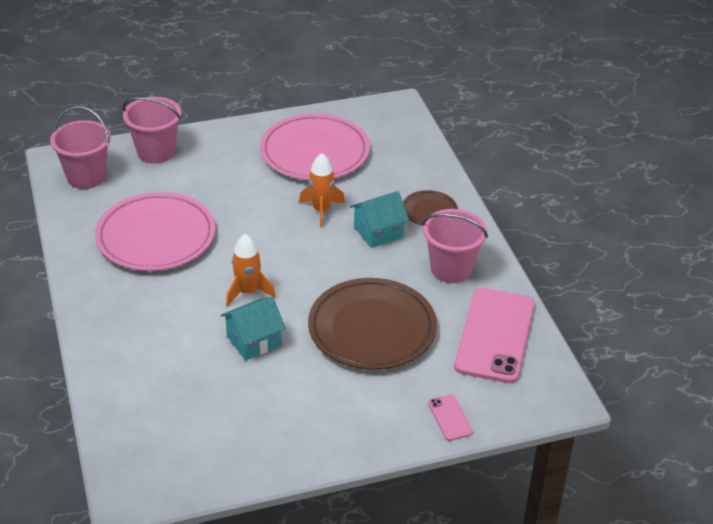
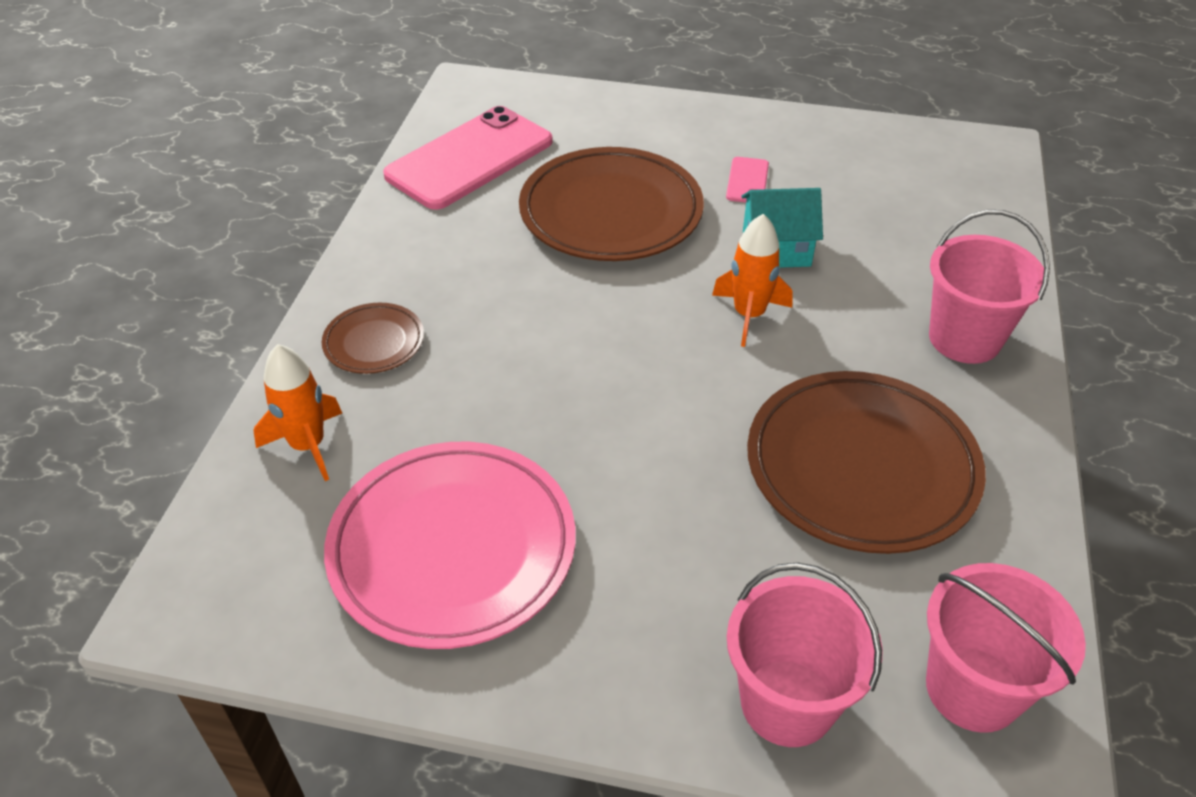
camera: 150 degrees left, 5 degrees up
(156, 237) = (861, 467): pink plate -> brown plate
(321, 210) = (541, 410): orange rocket -> orange rocket (308, 445)
(378, 232) = (484, 337): turquoise house -> none
(450, 417) = (601, 106): pink phone -> pink phone (747, 181)
(451, 269) = (436, 247): pink bucket -> pink bucket (964, 338)

